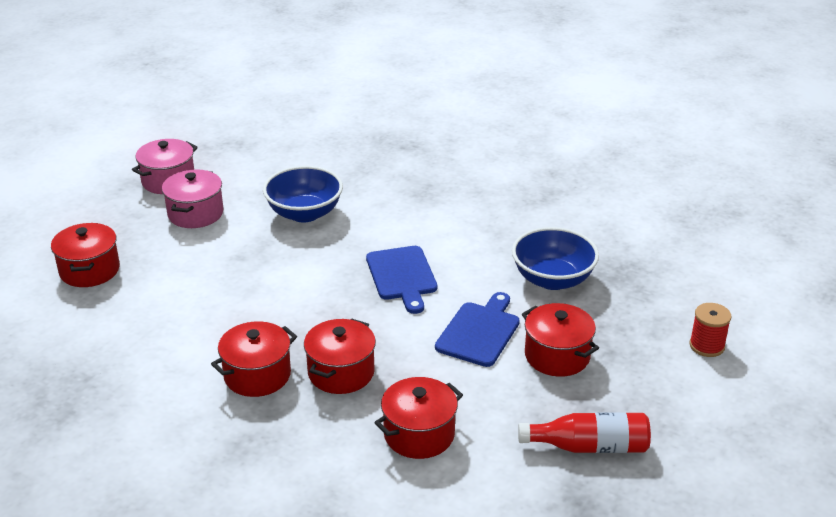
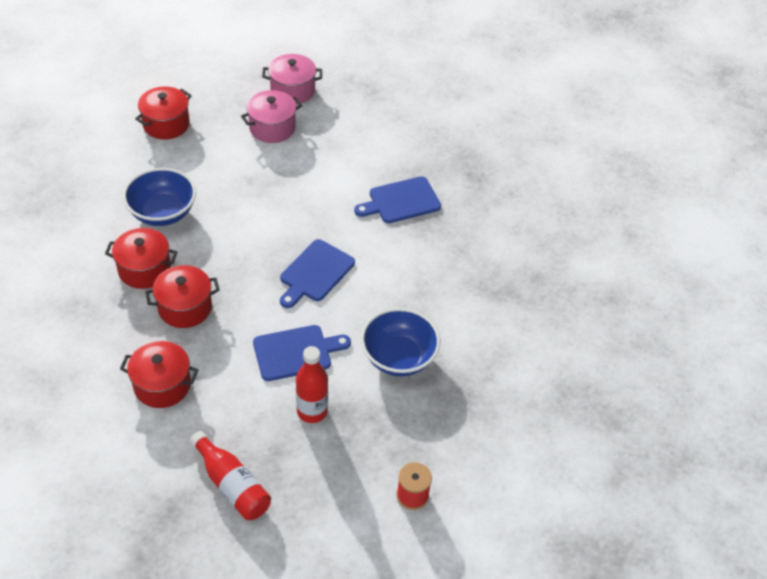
camera: 45 degrees right, 15 degrees up
(304, 213) = (331, 178): blue bowl -> blue bowl (162, 213)
(384, 192) = (401, 201): none -> blue cutting board
(557, 356) = (312, 411): red pot -> red bottle

